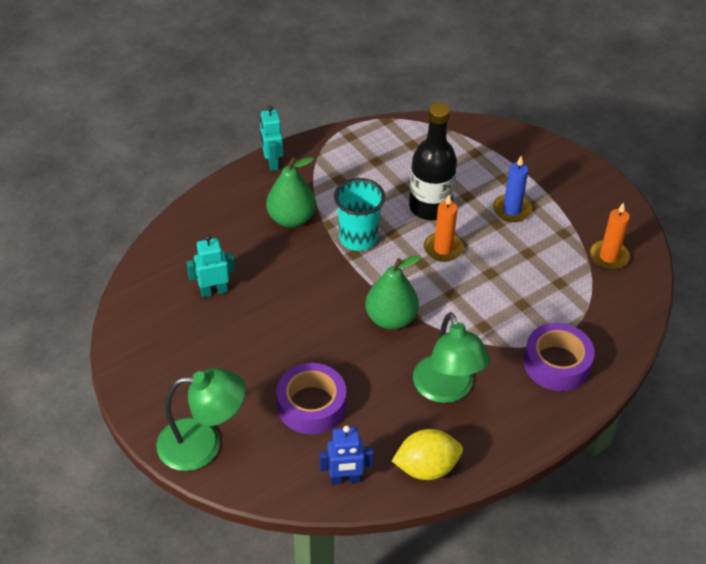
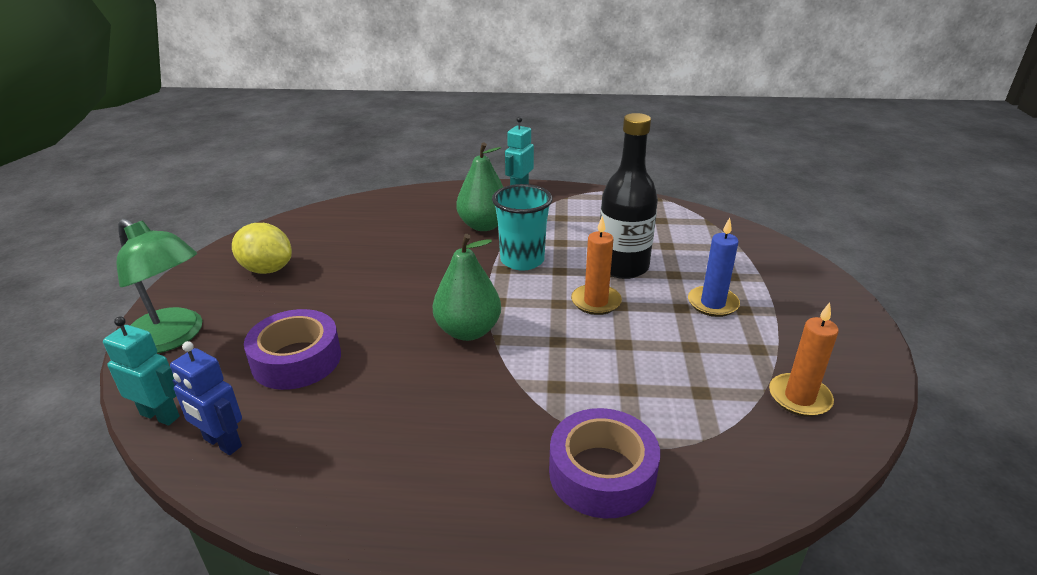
camera: 40 degrees right, 15 degrees down
(214, 291) = (354, 243): turquoise robot -> turquoise robot (160, 415)
(426, 468) = (308, 488): yellow lemon -> yellow lemon (267, 269)
(447, 390) = (437, 423): green lamp -> none

